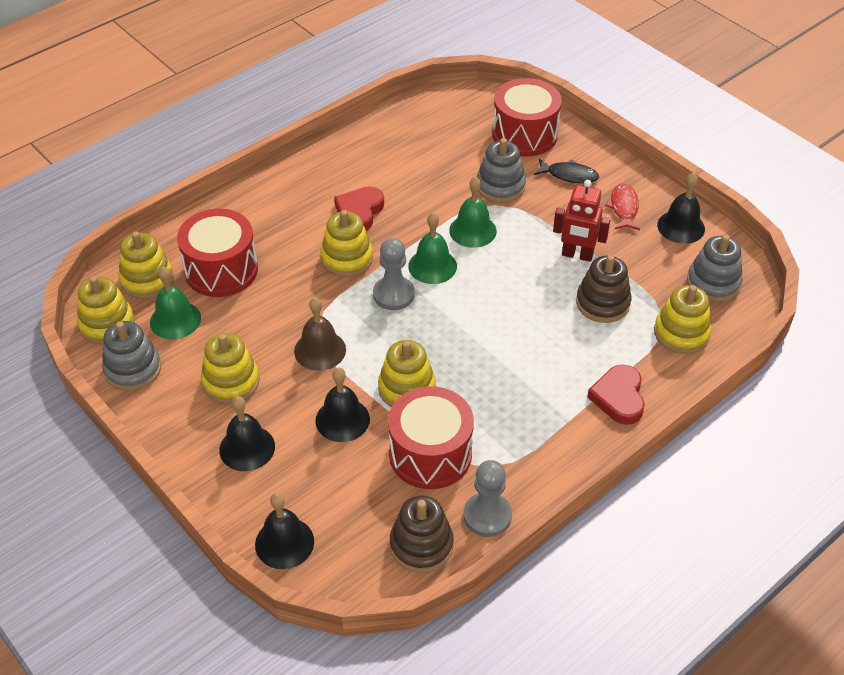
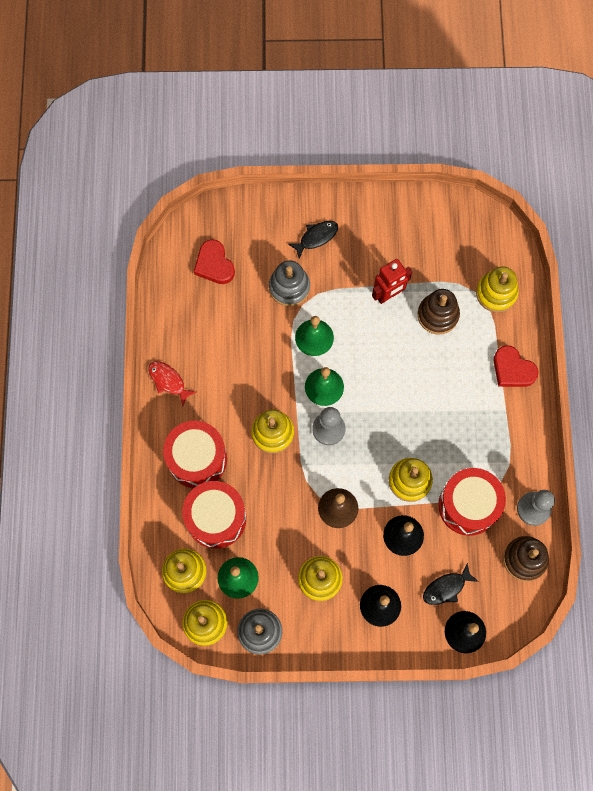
camera: 50 degrees left, 25 degrees up
(319, 493) = (446, 588): none -> black fish
(359, 212) = (236, 392): red heart -> red heart (214, 265)
(524, 135) = (254, 230): red drum -> red drum (197, 459)
(623, 207) = (372, 232): red fish -> red fish (168, 381)
(681, 227) = (416, 214): black bell -> none
(713, 283) = (475, 239): grey stacking toy -> none

